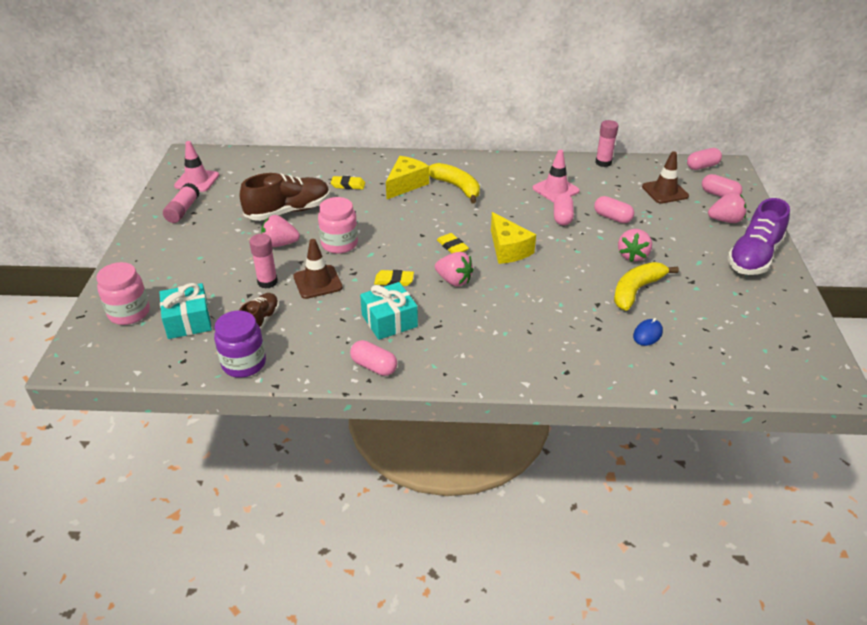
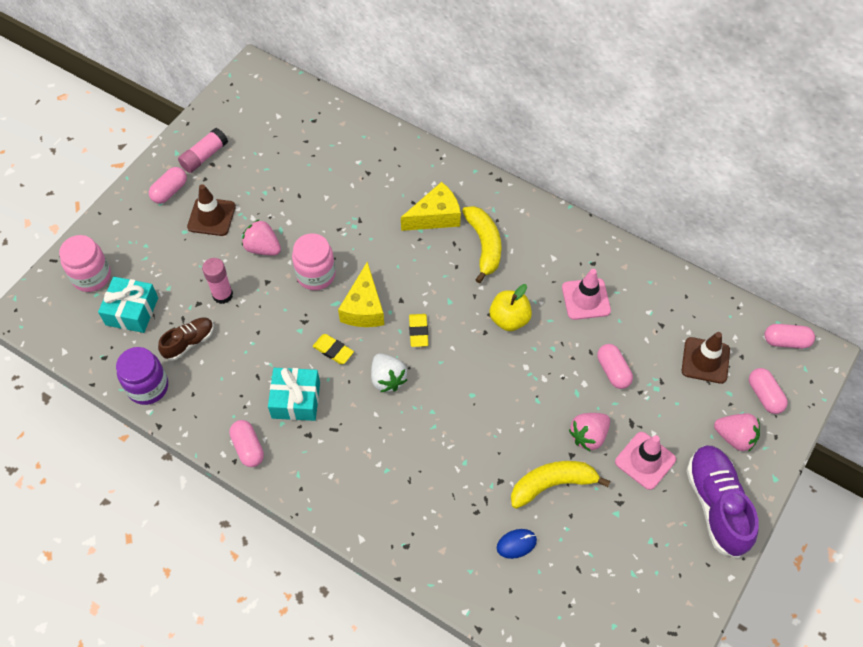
camera: 30 degrees right, 20 degrees up
(197, 181) = (240, 116): pink traffic cone -> pink traffic cone (645, 460)
(289, 211) = (298, 204): brown shoe -> none
(317, 282) = (265, 317): brown traffic cone -> brown traffic cone (211, 217)
(348, 185) = (378, 190): yellow eraser -> none
(454, 280) = (387, 379): pink strawberry -> white strawberry
(508, 249) = (469, 363): yellow cheese -> yellow cheese (364, 308)
(513, 217) = (509, 319): none -> yellow apple
(562, 217) = (560, 344): pink capsule -> pink capsule (170, 191)
(603, 162) = (674, 281): pink glue stick -> none
(753, 257) = (716, 505): purple shoe -> purple shoe turned 105 degrees clockwise

